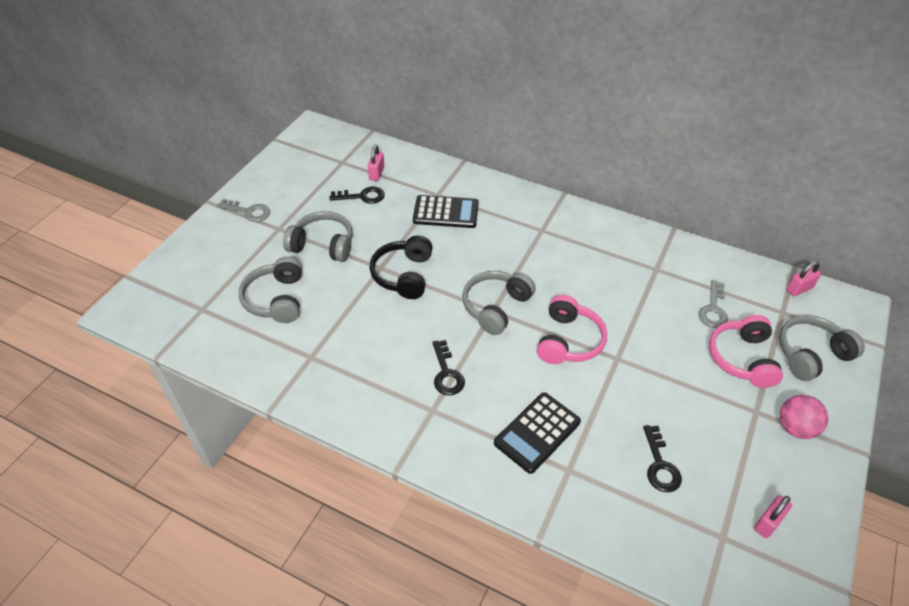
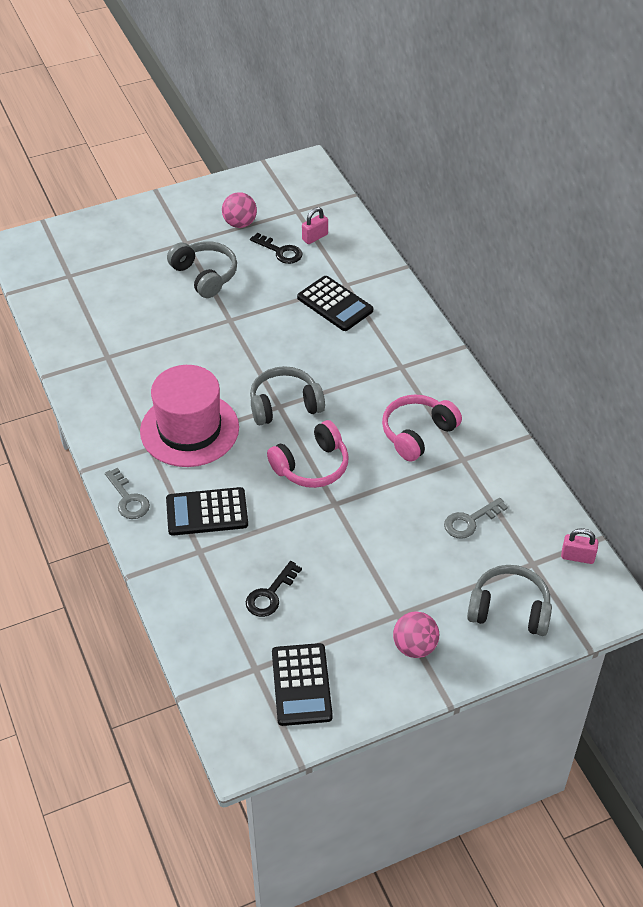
camera: 40 degrees right, 0 degrees up
(248, 212) = (177, 215): grey key -> grey key (128, 499)
(277, 299) = (127, 299): grey headphones -> none
(308, 192) = (240, 223): none -> pink ball
(404, 275) = (241, 336): black headphones -> none
(446, 373) = (189, 429): black key -> pink hat
(742, 358) = (441, 572): pink headphones -> pink headphones (417, 434)
(767, 522) = (301, 685): pink padlock -> black calculator

